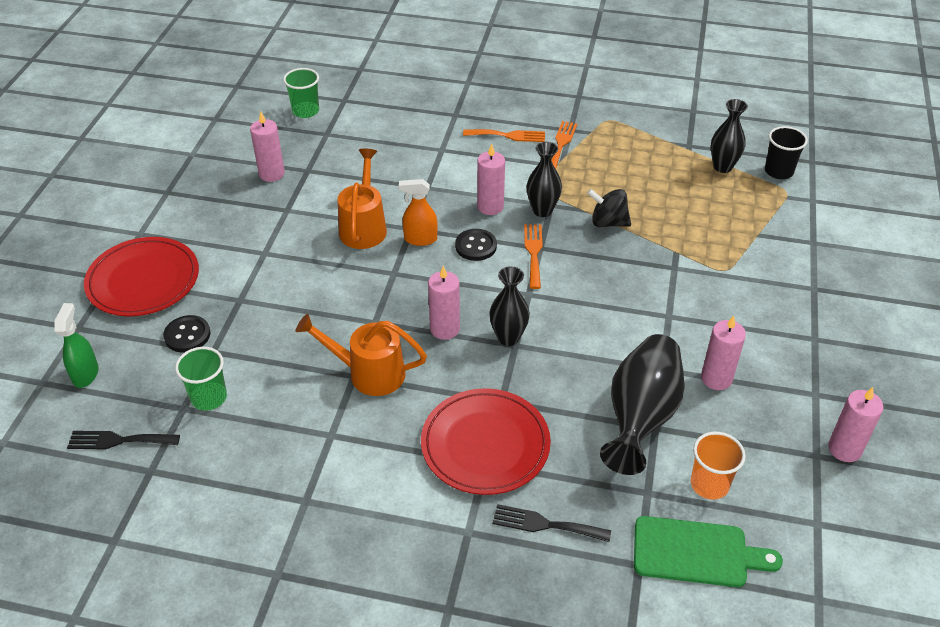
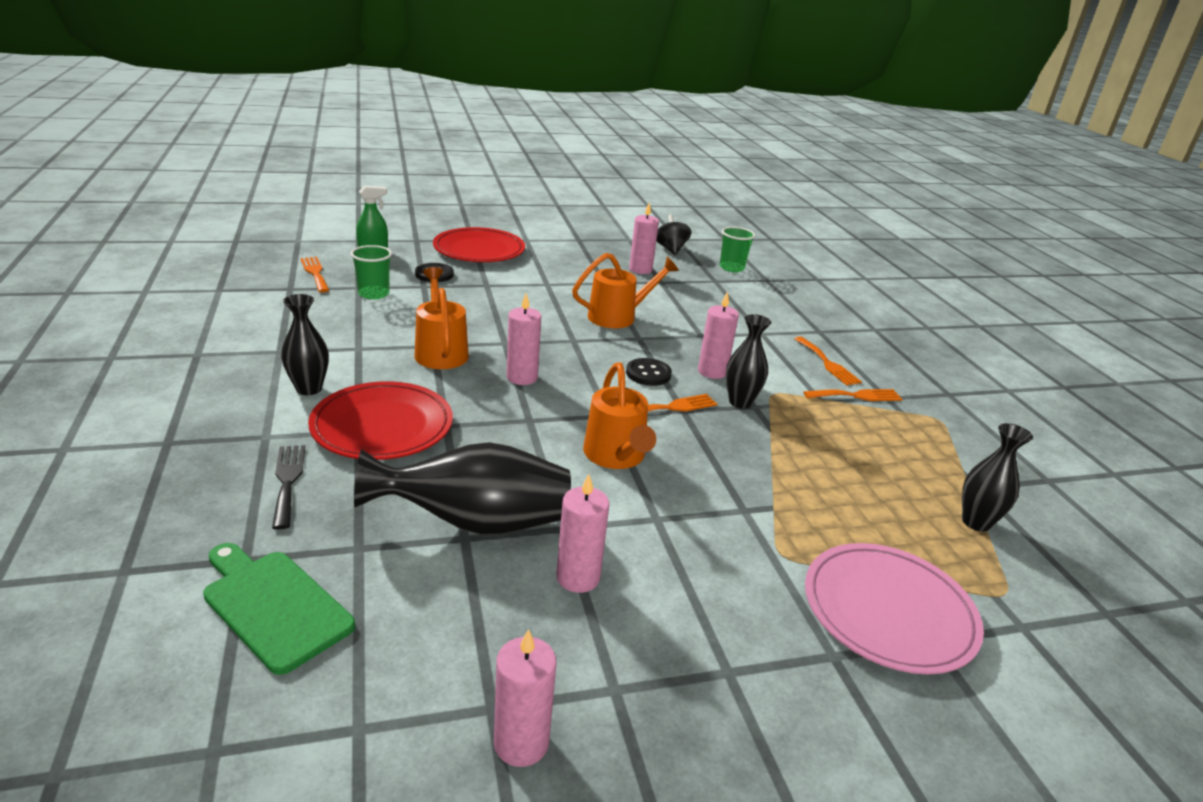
camera: 60 degrees right, 15 degrees down
(119, 440) = (315, 273): black fork -> orange fork
(420, 239) = (629, 344): orange spray bottle -> none
(508, 337) = (536, 414): black vase -> black vase (309, 389)
(588, 310) = (616, 457): none -> orange watering can
(608, 222) = (768, 447): black spinning top -> black spinning top (670, 249)
(696, 553) = (274, 605): green cutting board -> green cutting board turned 150 degrees clockwise
(709, 484) = (390, 599): orange cup -> none
(778, 171) = (1037, 579): black cup -> none
(787, 247) = (888, 611): none -> pink plate

